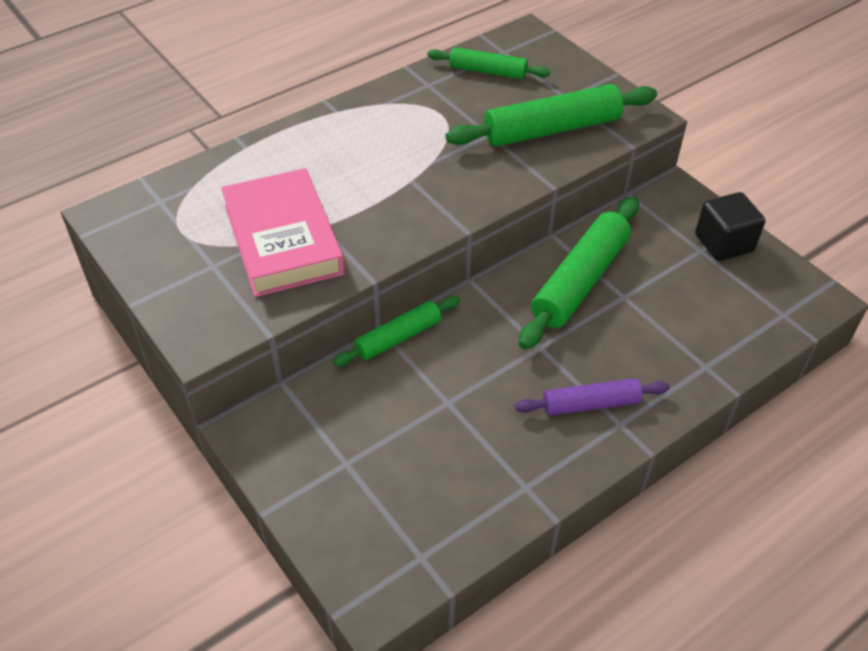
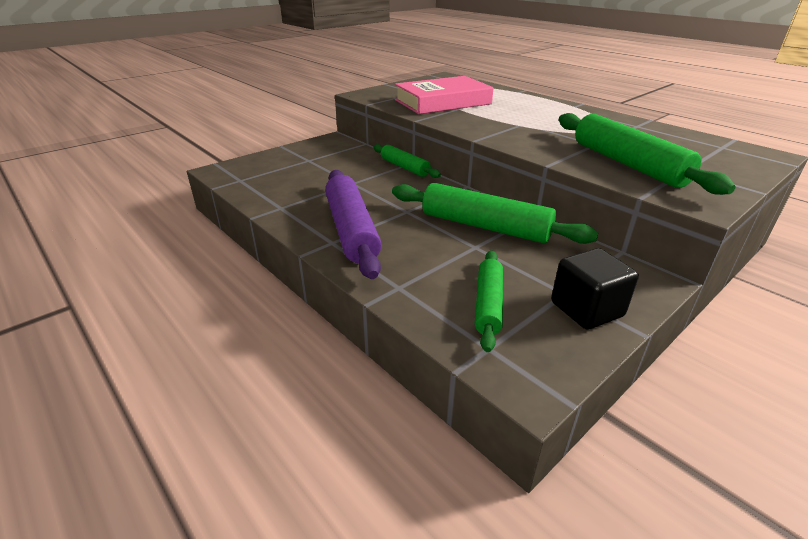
camera: 85 degrees right, 15 degrees down
(487, 71) = (682, 142): green rolling pin -> green rolling pin (488, 304)
(591, 404) = (352, 230): purple rolling pin -> purple rolling pin, size x1.69

